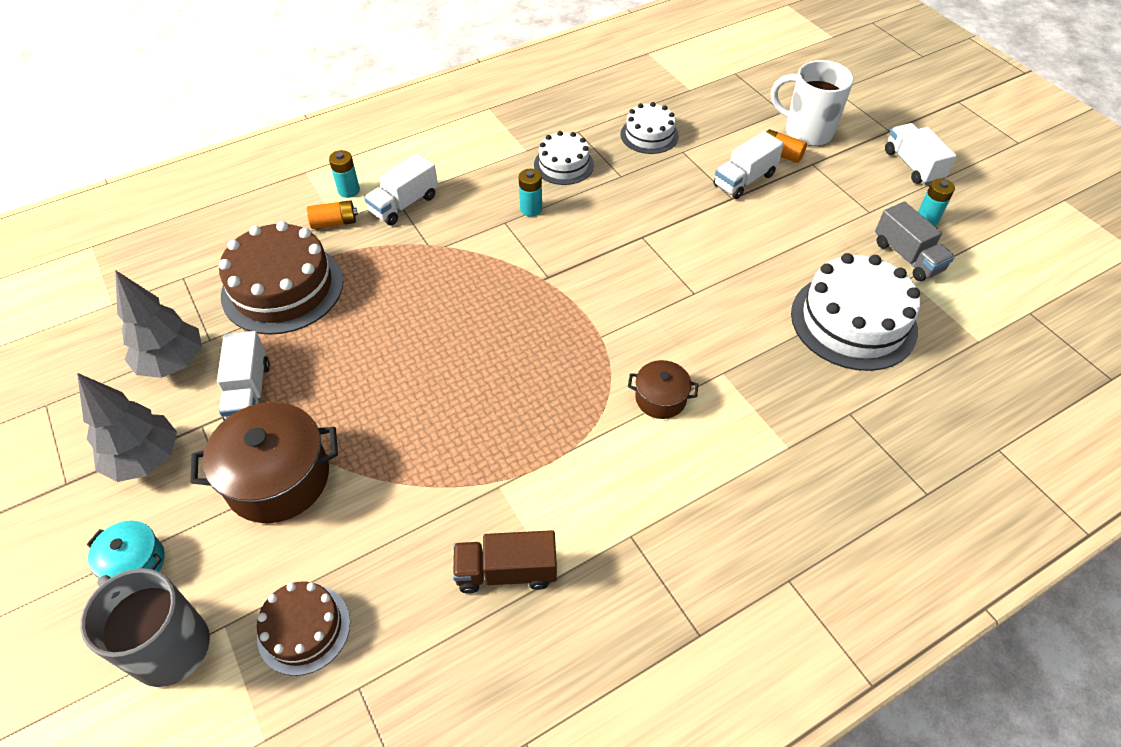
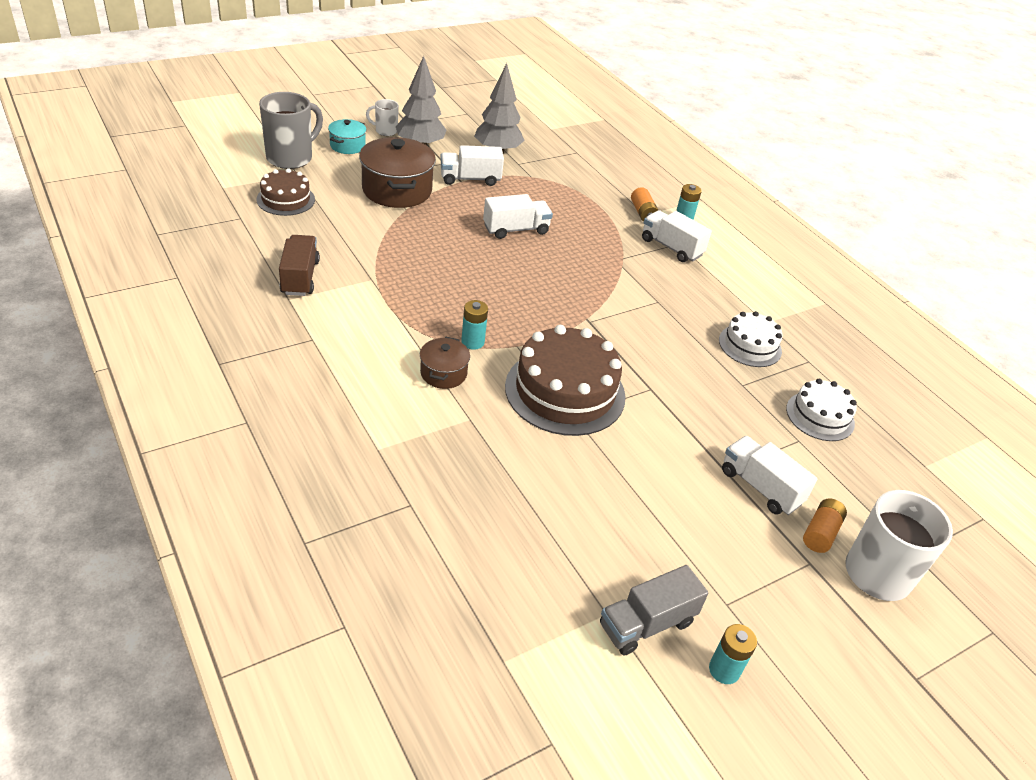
camera: 85 degrees right, 10 degrees down
(90, 513) = (385, 131): none -> white mug
(282, 288) = (568, 190): brown cake -> brown cake (565, 391)
(531, 209) = (678, 318): turquoise battery -> turquoise battery (472, 342)
(853, 321) = (536, 539): white cake -> none
(912, 166) = (839, 686): white truck -> white truck (516, 229)

